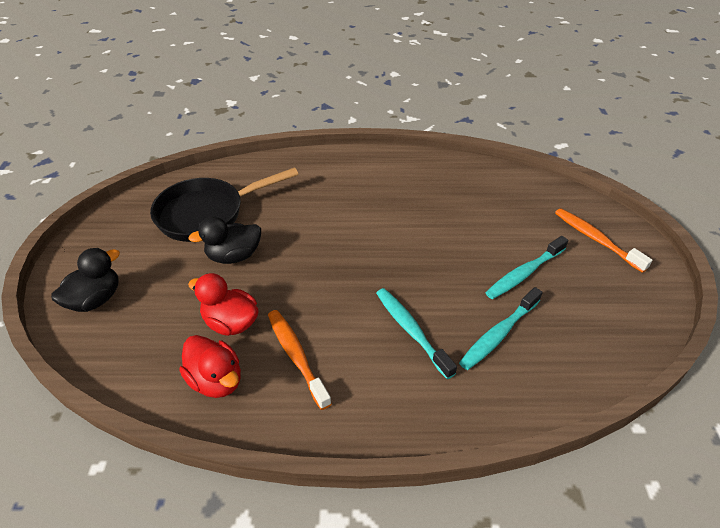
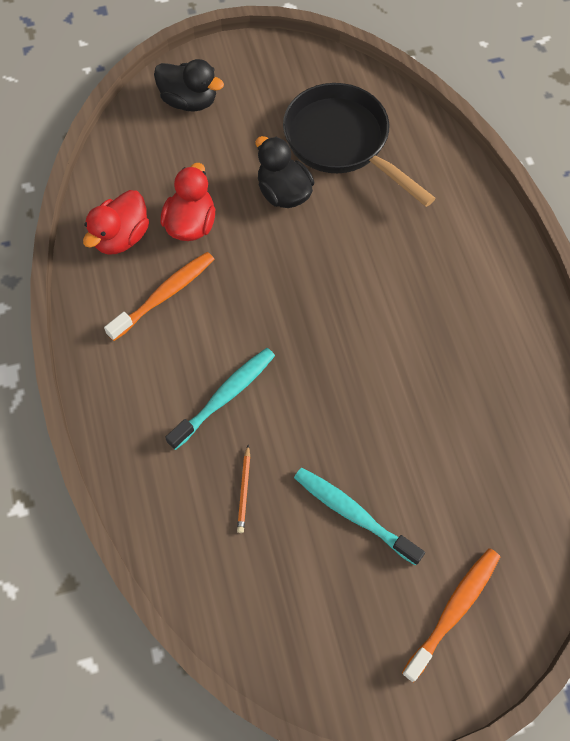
camera: 75 degrees right, 20 degrees up
(498, 334) = (244, 491): turquoise toothbrush -> orange pencil

